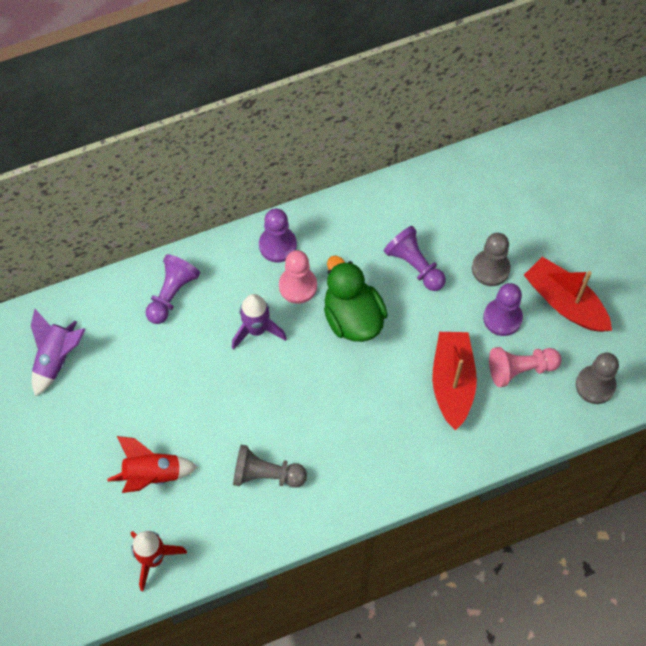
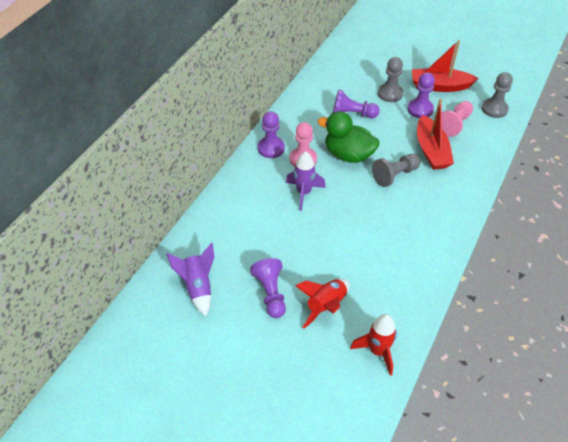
camera: 40 degrees left, 15 degrees down
(172, 294) = (235, 207): purple pawn -> purple pawn (271, 293)
(266, 474) = (389, 258): grey pawn -> grey pawn (395, 175)
(452, 383) = (431, 150): red boat -> red boat turned 150 degrees counterclockwise

